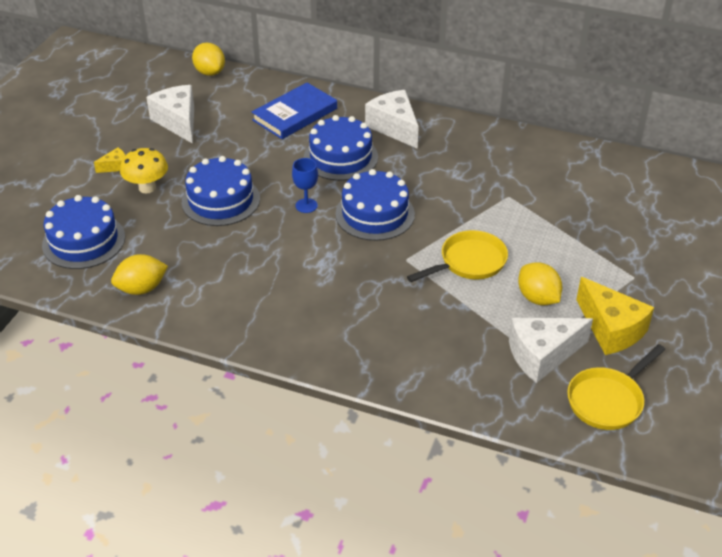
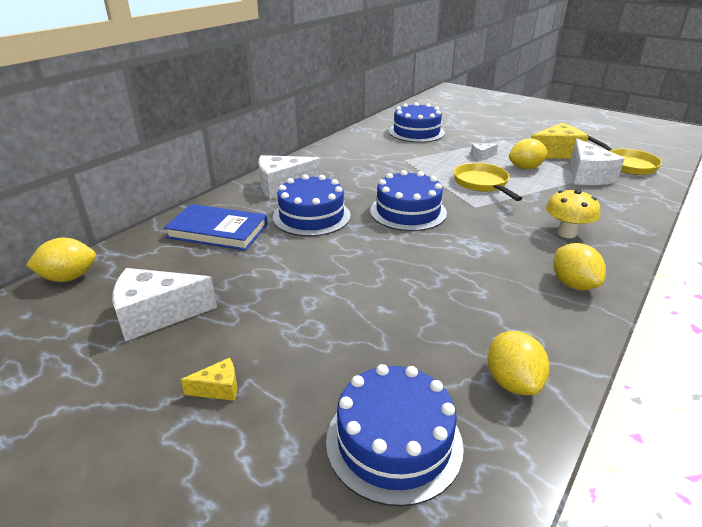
camera: 75 degrees left, 10 degrees down
(115, 166) = (218, 388): yellow cheese -> yellow cheese turned 90 degrees clockwise
(147, 188) = (291, 358): yellow mushroom -> yellow mushroom (566, 233)
(221, 200) = (348, 297): blue cake -> blue cake (416, 132)
(274, 326) = (573, 284): none -> yellow lemon
(295, 114) = (218, 231): blue book -> blue book turned 45 degrees counterclockwise
(306, 205) = (381, 243): blue goblet -> none
(556, 258) = (481, 156): none -> white cheese

